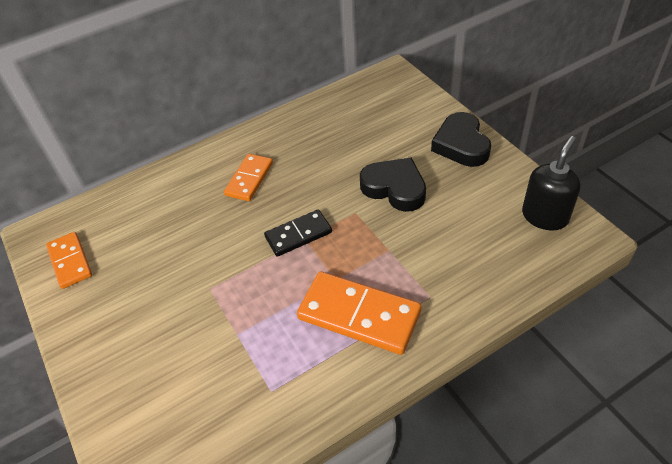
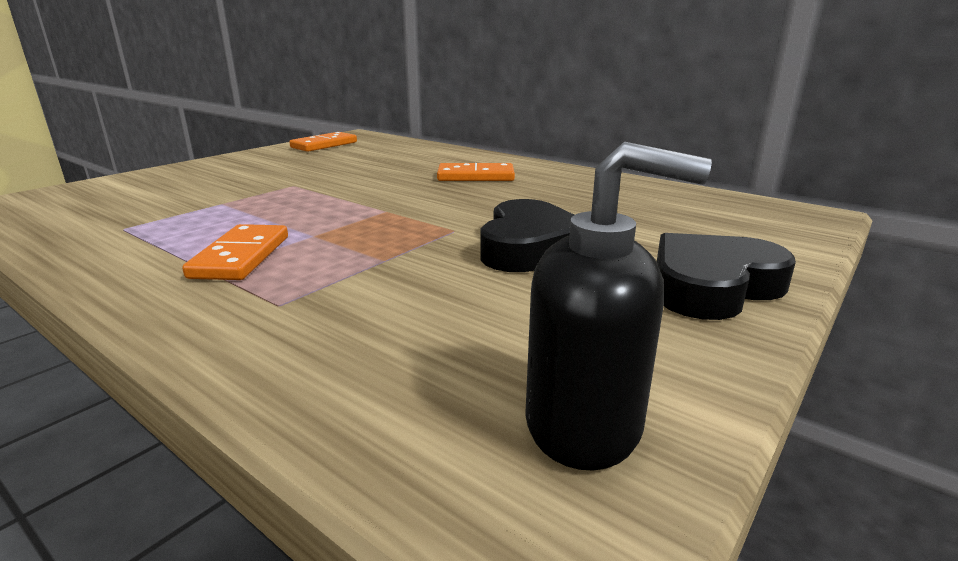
camera: 65 degrees right, 25 degrees down
(298, 235) = (392, 207): black domino -> none
(359, 315) = (241, 256): orange domino -> orange domino, size x0.61

